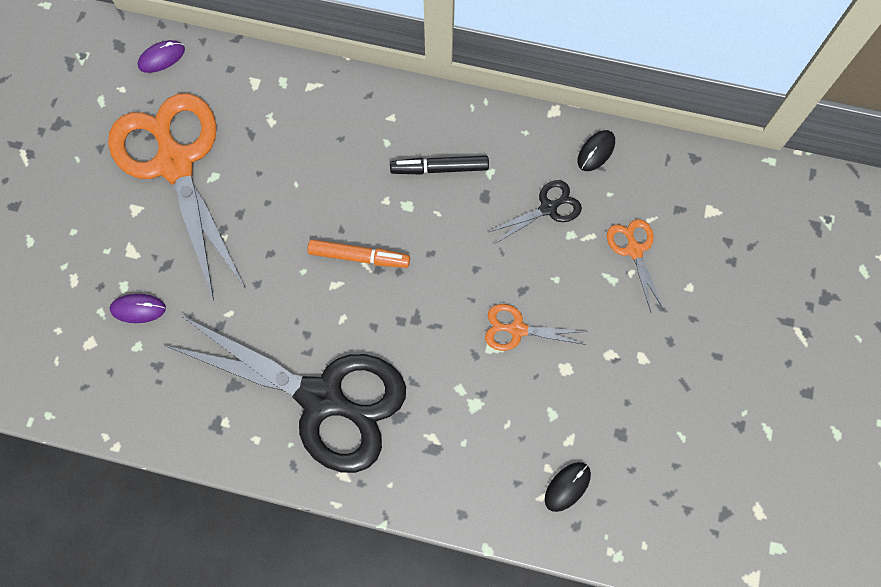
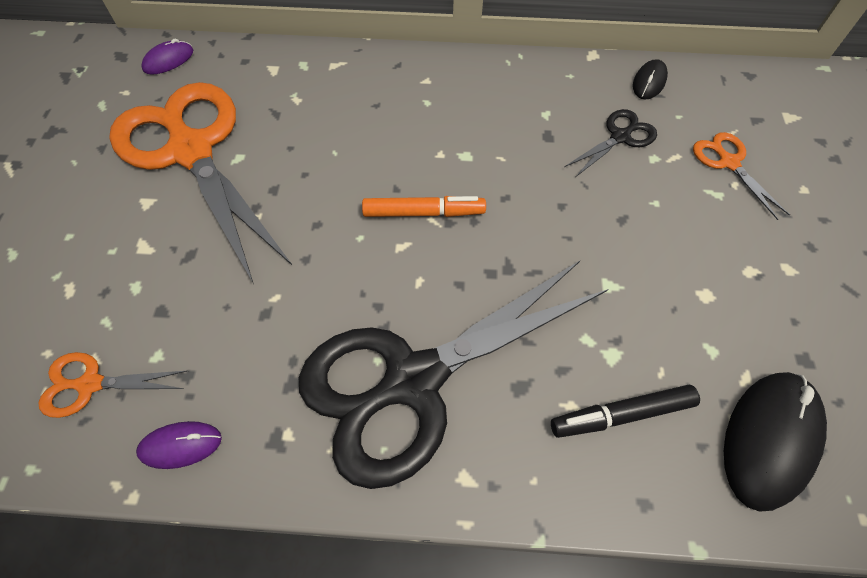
camera: 10 degrees left, 10 degrees down
(138, 309) = (156, 310): purple mouse -> purple mouse (180, 445)
(322, 398) = (414, 380): black scissors -> black scissors turned 135 degrees clockwise
(439, 168) = (491, 117): black marker -> black marker (621, 414)
(517, 329) = (632, 261): orange scissors -> orange scissors (91, 384)
(567, 486) = (769, 439): black mouse -> black mouse, size x1.88

